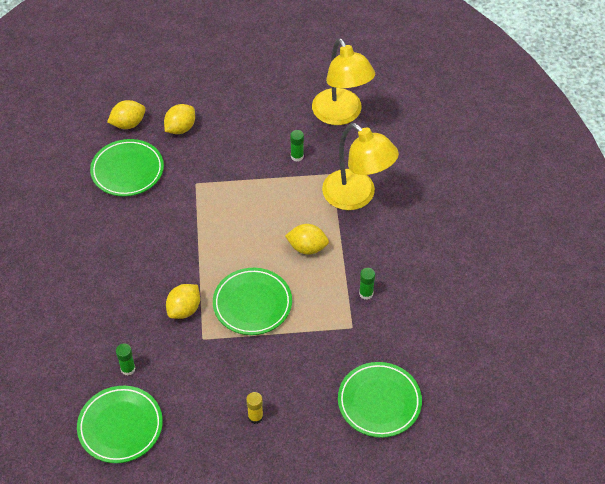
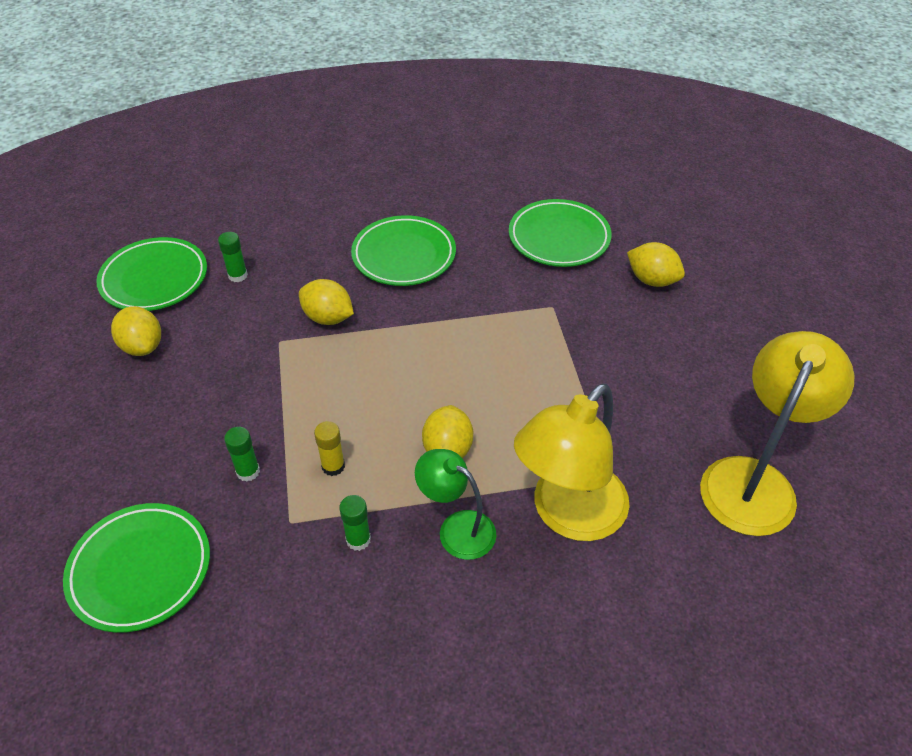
camera: 85 degrees right, 5 degrees down
(128, 124) = (642, 228): yellow lemon -> yellow lemon (142, 346)
(252, 304) = (337, 390): green plate -> green plate (404, 255)
(255, 417) = (143, 410): yellow glue stick -> yellow glue stick (333, 466)
(297, 156) = (637, 422): green glue stick -> green glue stick (248, 471)
(341, 115) = (754, 480): yellow lamp -> yellow lamp turned 150 degrees clockwise
(362, 247) = (457, 528): none -> green lamp

